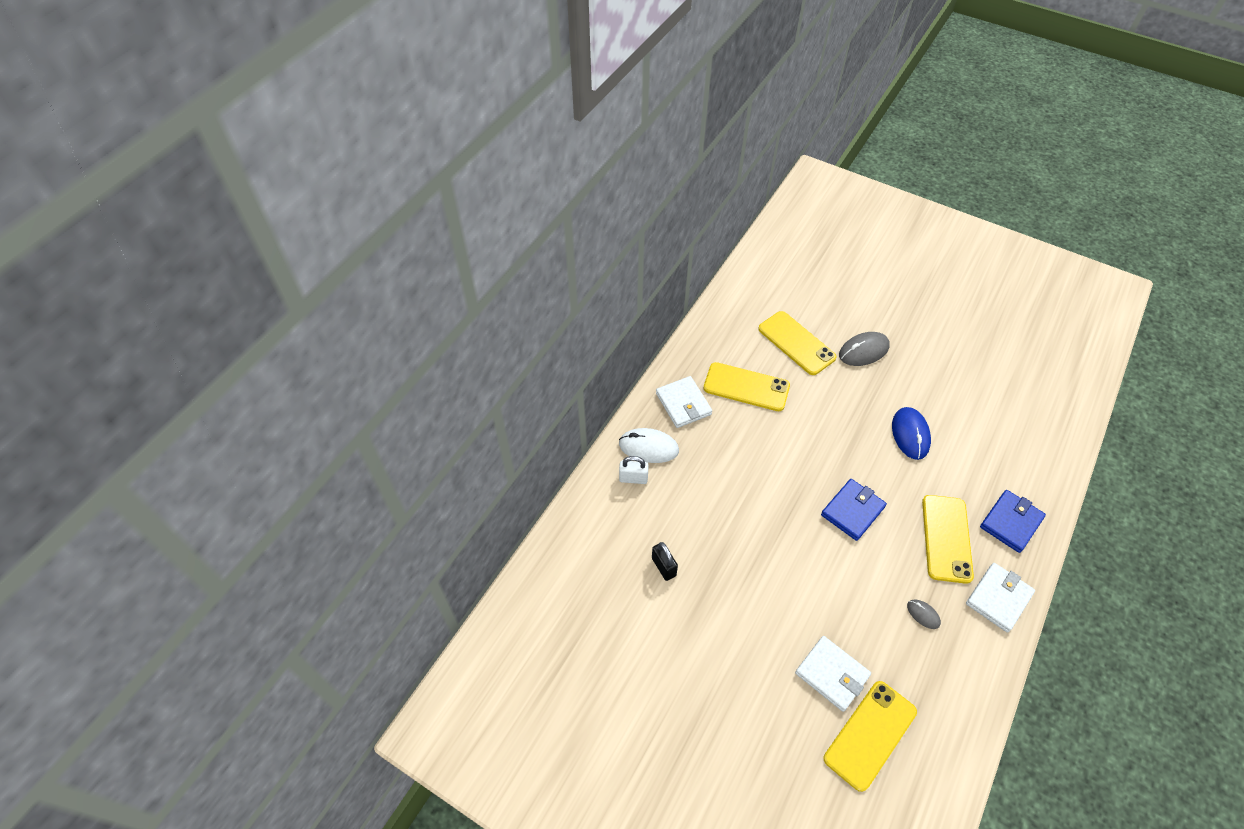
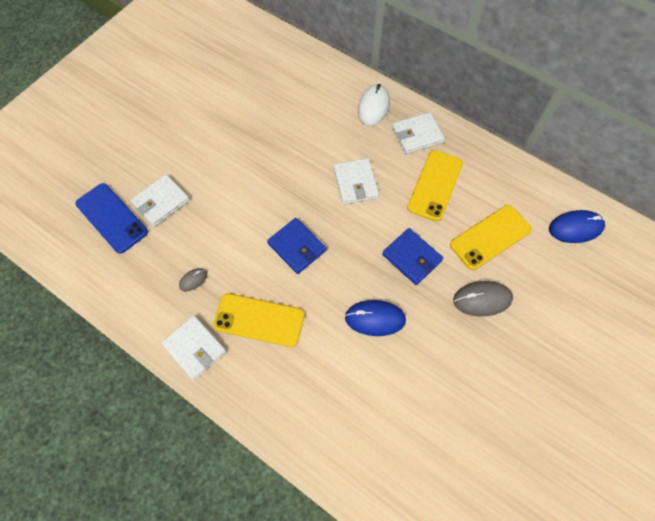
camera: 95 degrees right, 10 degrees up
(633, 478) = (345, 94): white padlock -> none
(664, 567) = (266, 107): black padlock -> none
(758, 460) = (355, 183): none -> white wallet
(770, 281) = (575, 228): none -> blue mouse
(863, 351) = (482, 299): grey mouse -> grey mouse turned 75 degrees counterclockwise
(870, 735) = (111, 218): yellow phone -> blue phone
(1011, 522) = (267, 386): blue wallet -> blue wallet (411, 258)

